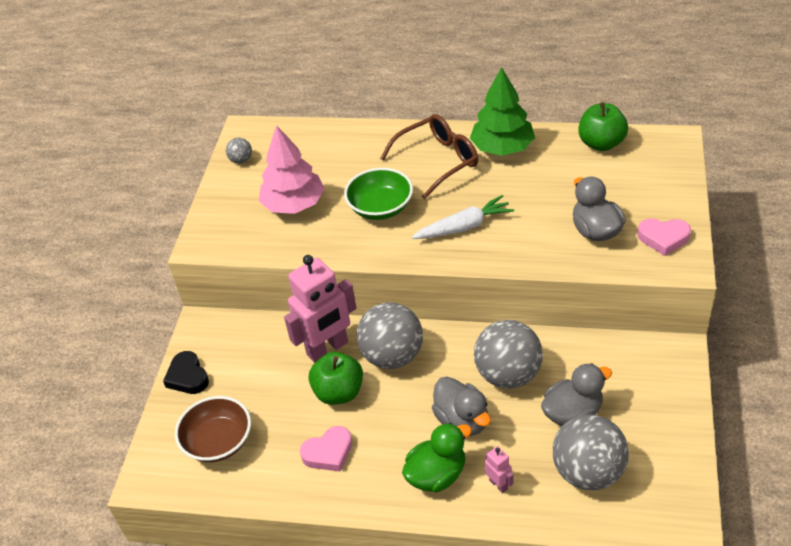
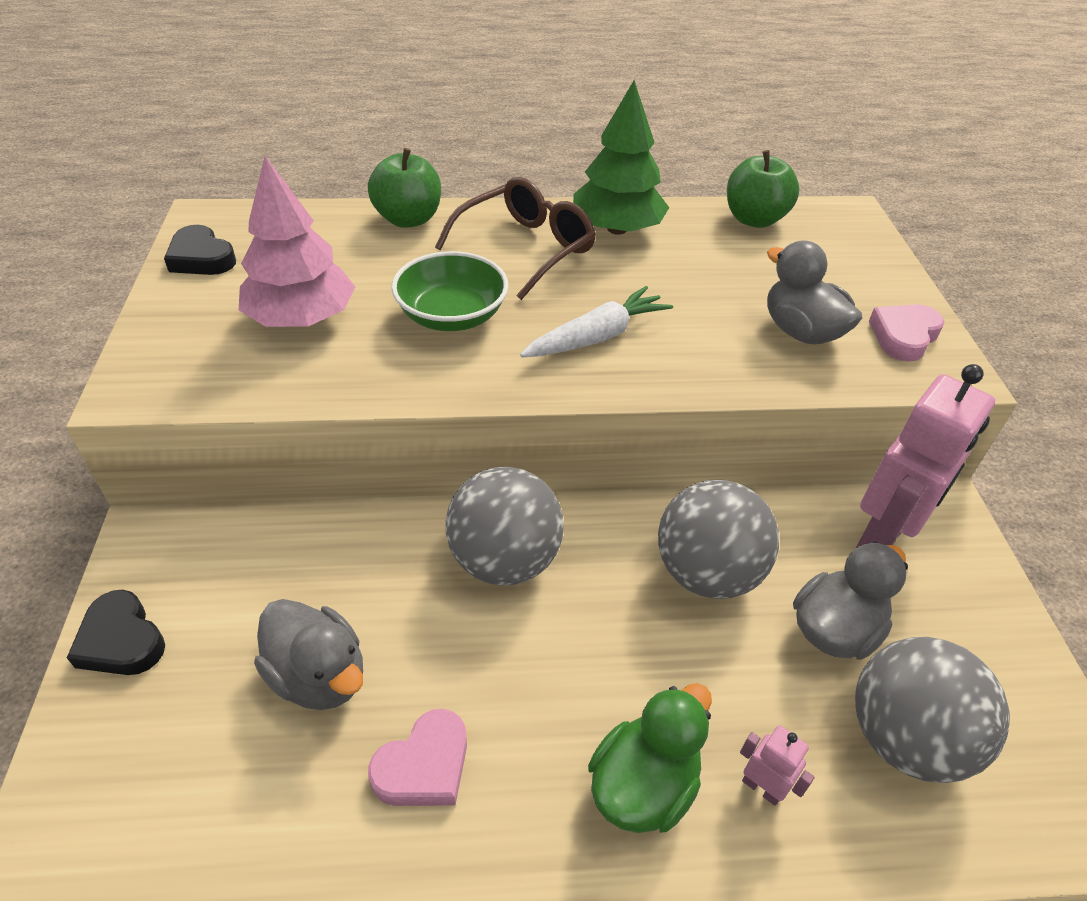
camera: 20 degrees left, 0 degrees up
(218, 441) = (192, 774): brown bowl -> none
(241, 160) = (201, 258): grey ball -> black heart
(328, 349) = (388, 559): pink robot -> pink robot (882, 537)
(339, 392) = (422, 638): green apple -> green apple (408, 219)
(462, 420) = (657, 665): grey duck -> grey duck (319, 676)
(663, 238) = (903, 336): pink heart -> pink heart turned 135 degrees clockwise

